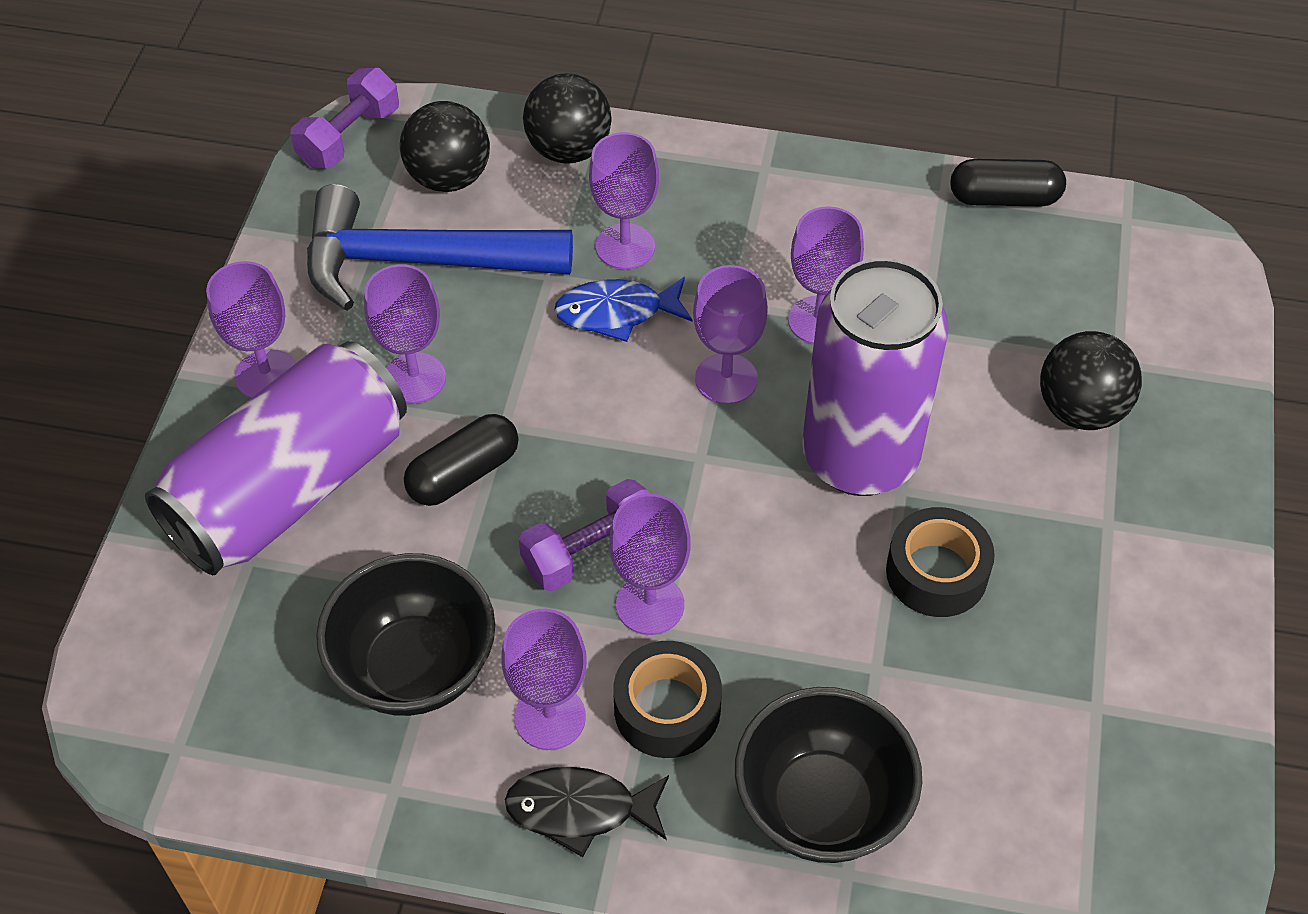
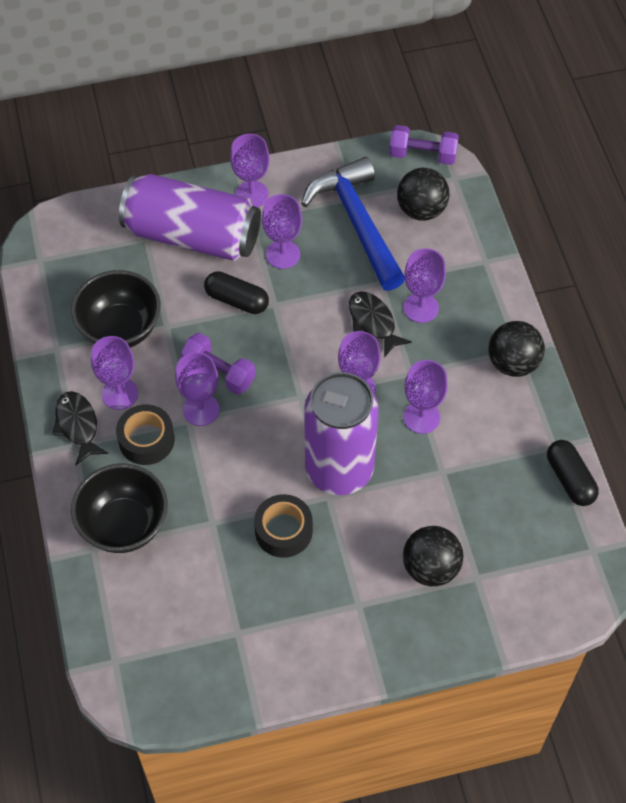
camera: 65 degrees right, 5 degrees up
(568, 150) = (474, 254): black ball -> black ball (513, 363)
(617, 313) = (373, 322): blue fish -> black fish

